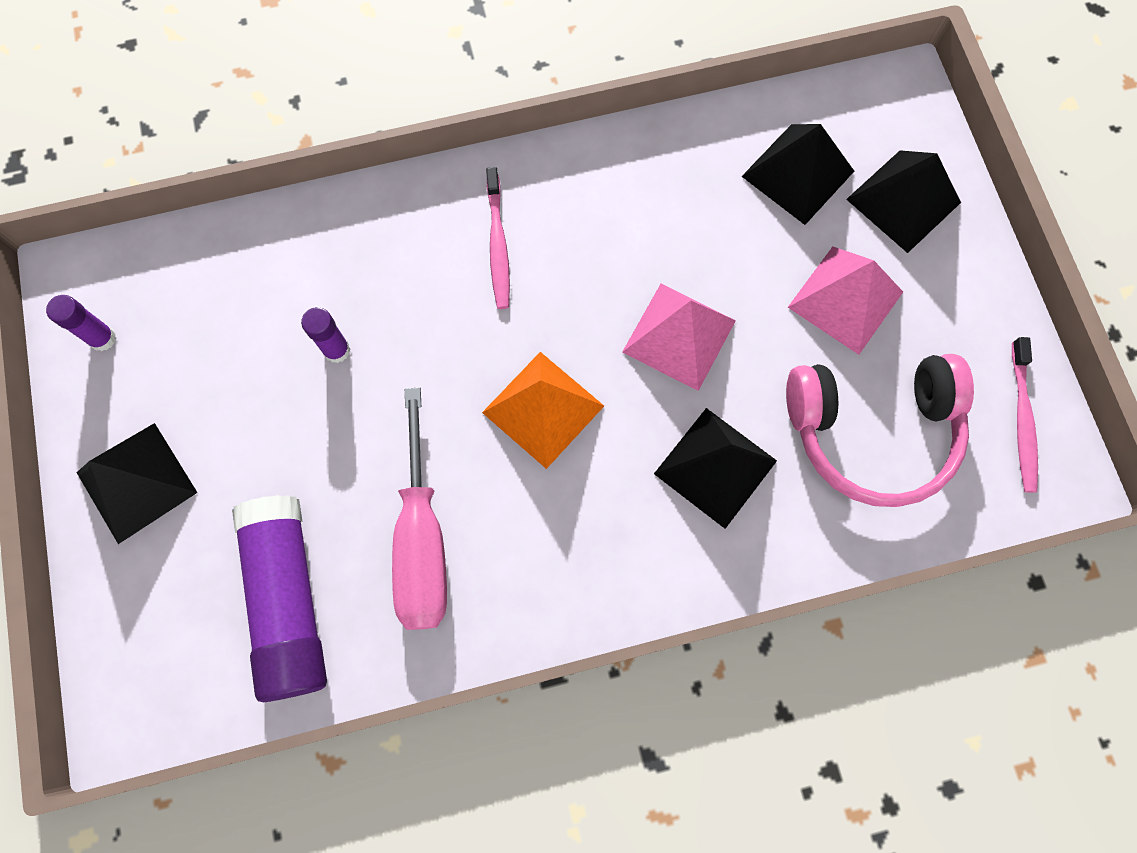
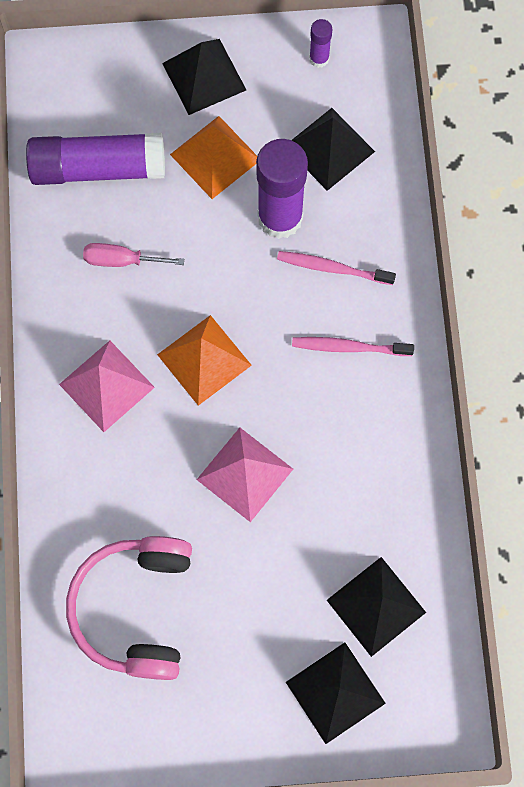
camera: 100 degrees right, 0 degrees up
(258, 445) = (215, 157): none -> orange pyramid
(337, 350) = (280, 217): purple glue stick -> purple glue stick, size x2.18
(422, 540) = (121, 260): pink screwdriver -> pink screwdriver, size x0.57
(715, 467) = (132, 479): black pyramid -> black pyramid (329, 149)
(845, 299) = (252, 617): pink pyramid -> pink pyramid (106, 385)
(1022, 419) = (121, 735): pink toothbrush -> pink toothbrush (333, 268)

